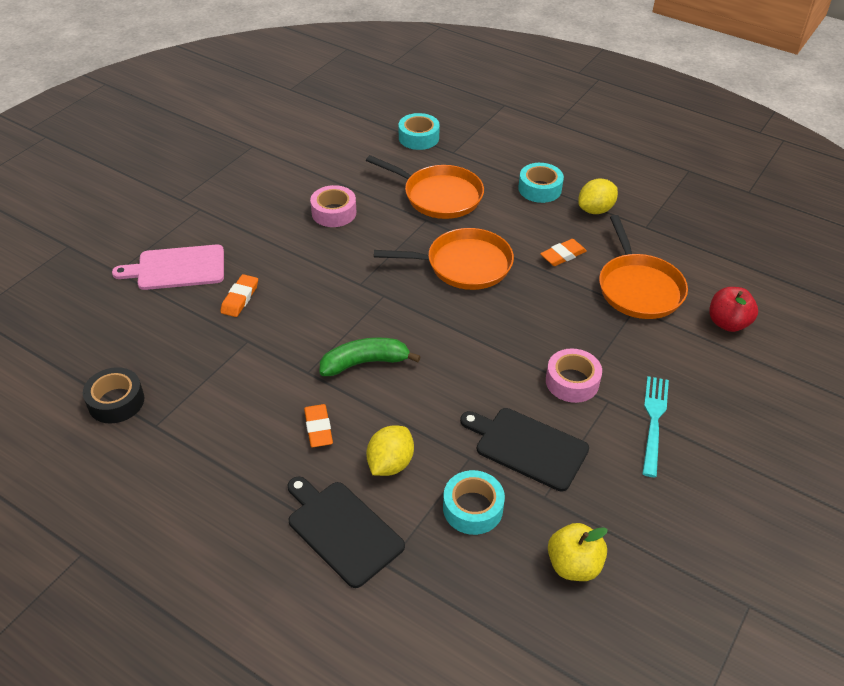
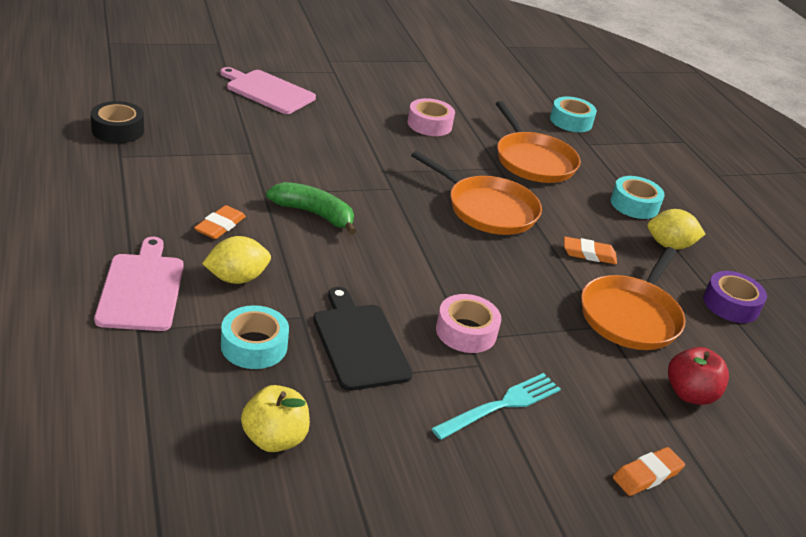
camera: 35 degrees right, 10 degrees down
(240, 298) = (283, 129): orange eraser -> orange eraser (647, 475)
(342, 530) = (142, 289): black cutting board -> pink cutting board
(675, 233) = (731, 304): none -> purple tape

